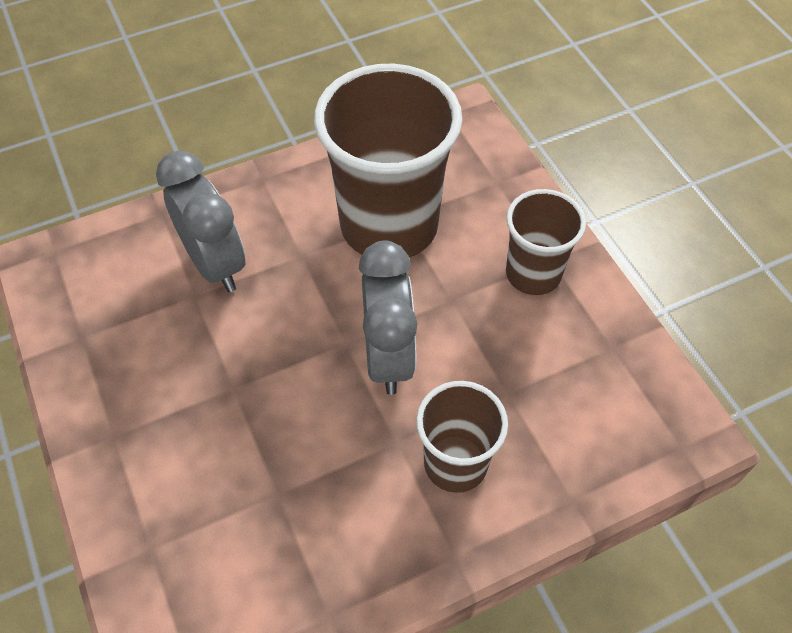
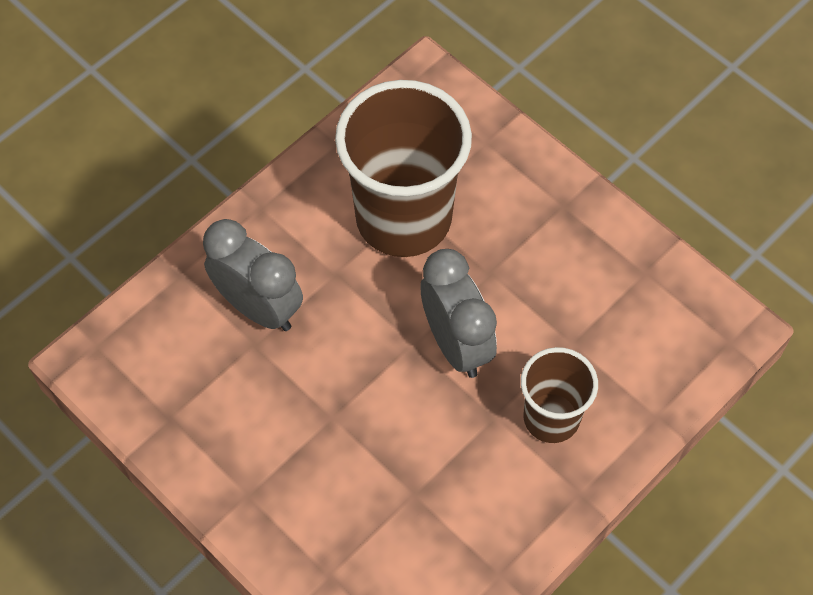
camera: 20 degrees left, 5 degrees up
(533, 274) = (552, 224): brown cup -> none

